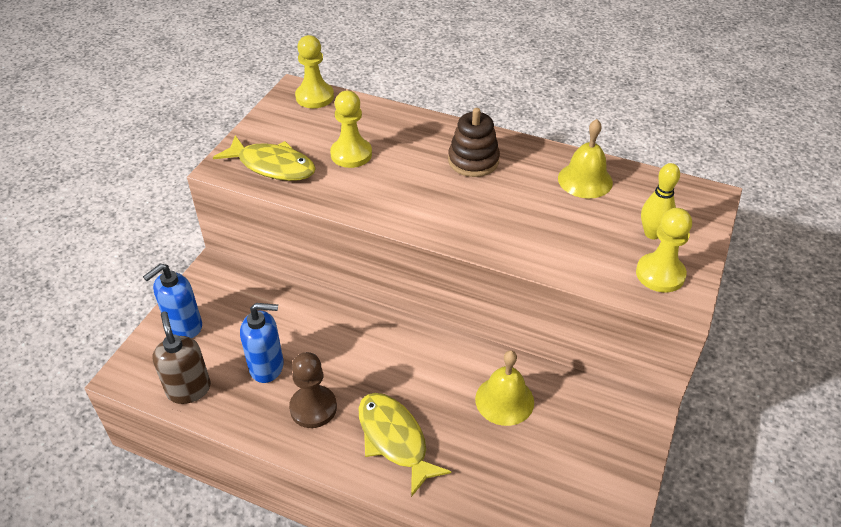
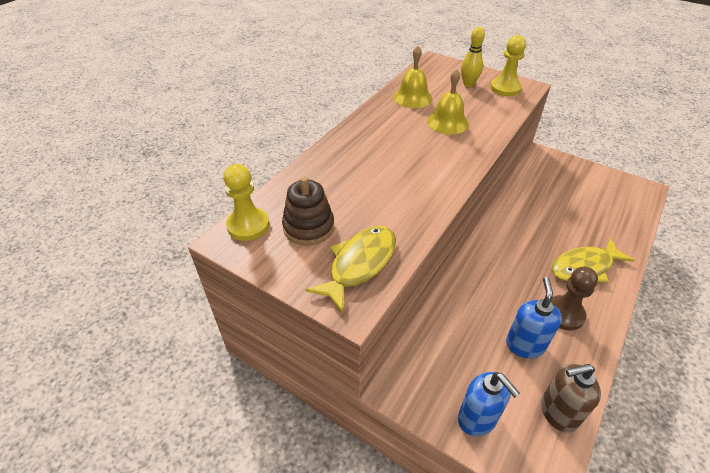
camera: 80 degrees left, 0 degrees up
(351, 154) = (354, 206): yellow pawn -> none
(473, 161) = (380, 140): brown stacking toy -> brown stacking toy (308, 227)
(504, 400) = (541, 208): yellow bell -> yellow bell (447, 122)

